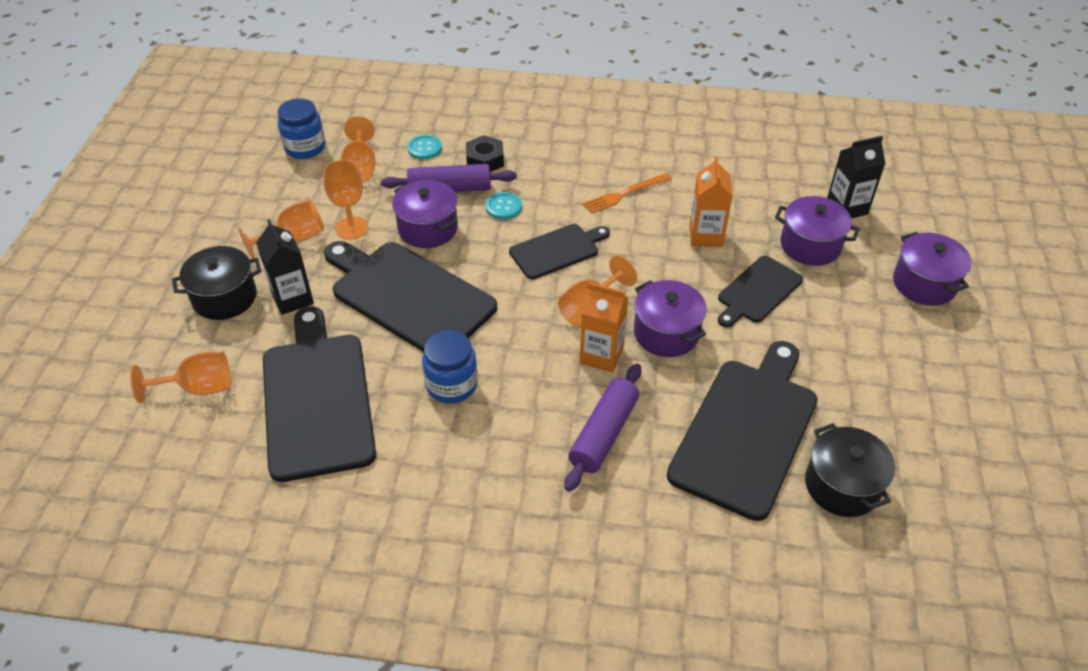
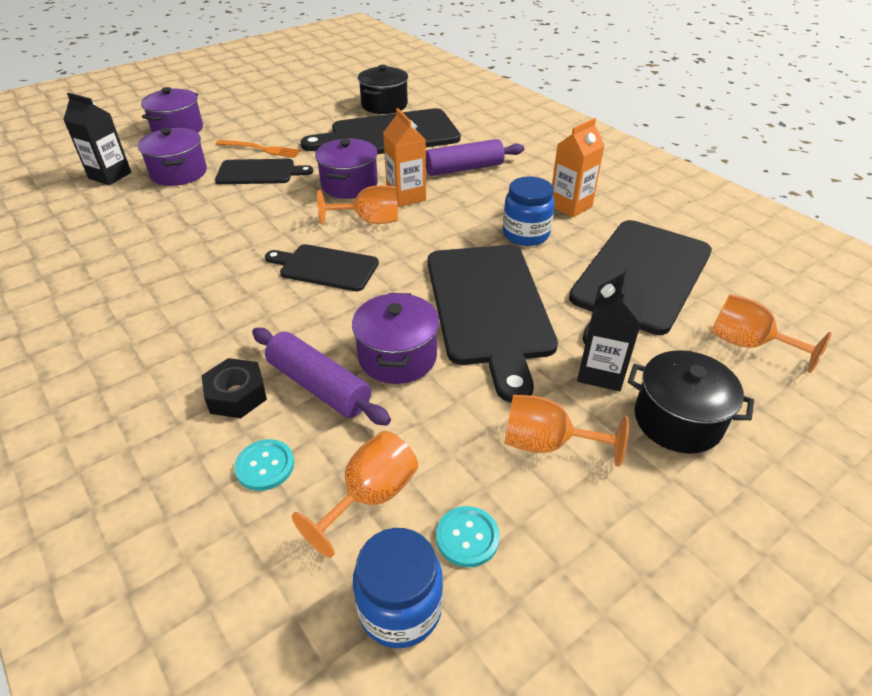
camera: 135 degrees left, 5 degrees down
(352, 228) = (470, 411): orange goblet -> none
(503, 207) = (303, 330): turquoise button -> turquoise button (467, 537)
(624, 194) = (200, 274): orange fork -> orange fork (261, 149)
(705, 235) = (216, 213): orange carton -> orange carton (570, 206)

